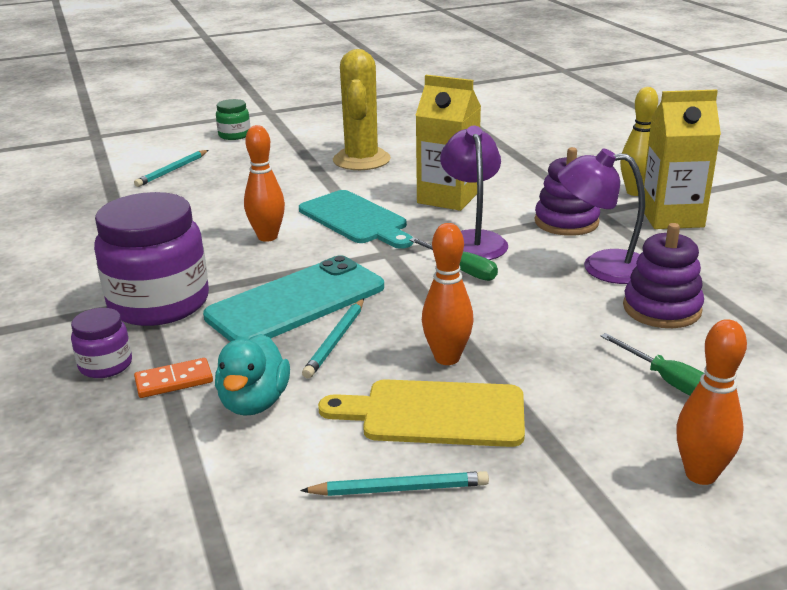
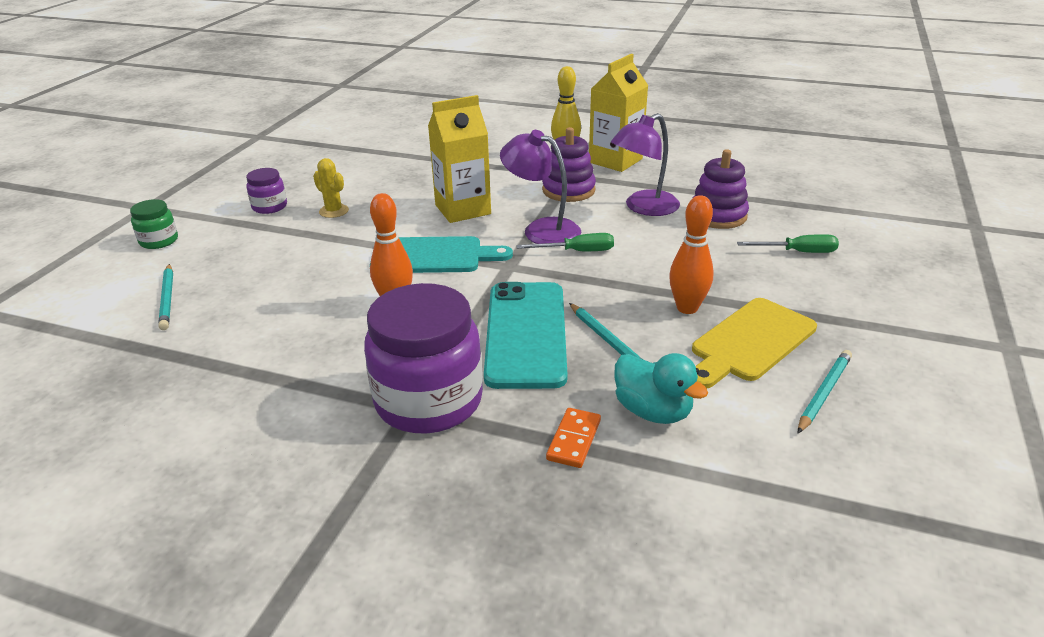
camera: 50 degrees left, 5 degrees up
(106, 365) = (499, 469): purple jar -> purple jar (269, 207)
(361, 160) = (334, 211): yellow cactus -> yellow cactus, size x0.50
(700, 474) = (896, 287): orange bowling pin -> none

